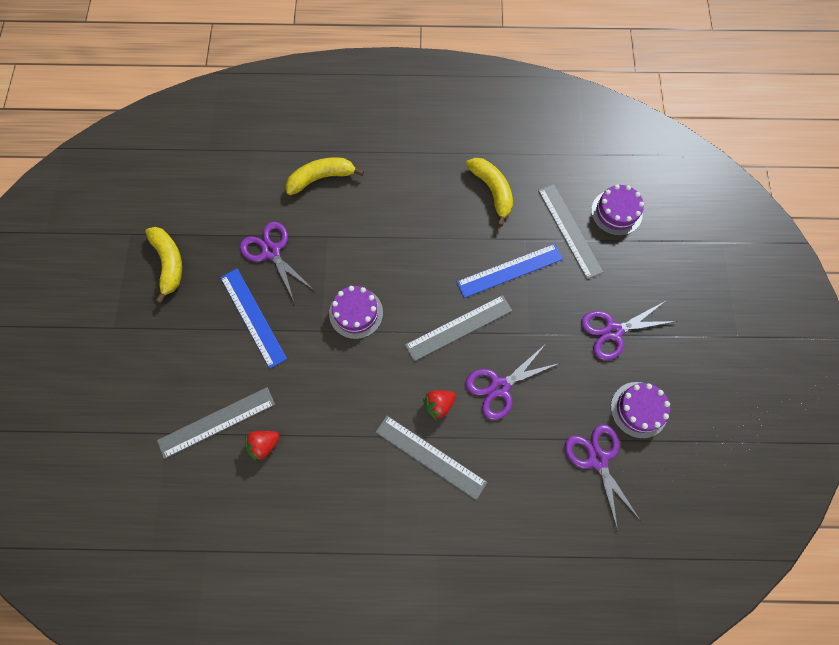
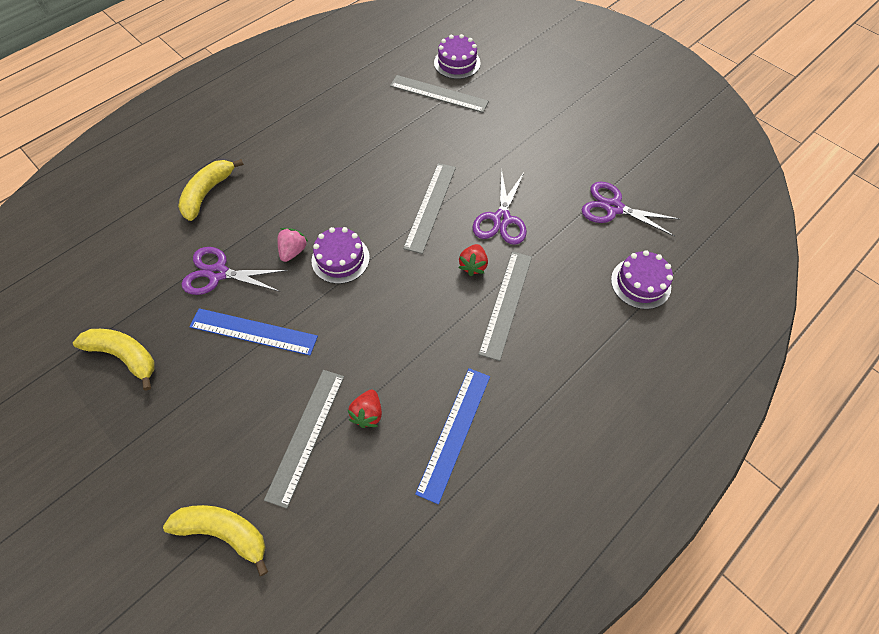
camera: 45 degrees left, 10 degrees down
(332, 278) = (293, 251): none -> pink strawberry
(430, 457) = (506, 304): grey ruler -> grey ruler turned 60 degrees counterclockwise
(492, 191) = (357, 108): yellow banana -> yellow banana (225, 532)
(510, 270) = (426, 145): blue ruler -> blue ruler (454, 432)
(613, 331) = (534, 128): purple scissors -> none
(639, 409) = (602, 159): purple cake -> purple cake (640, 283)

